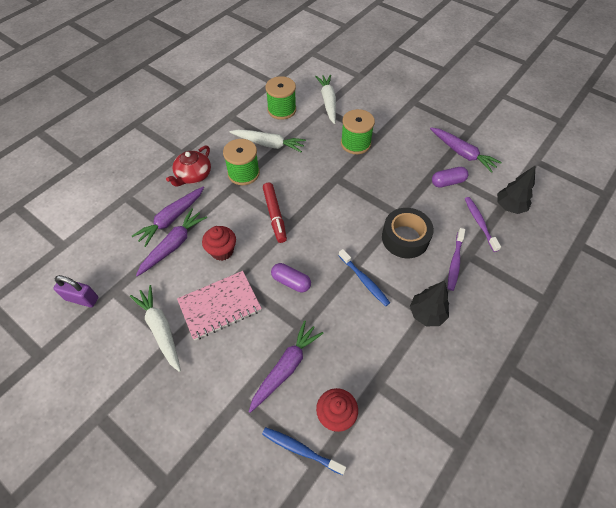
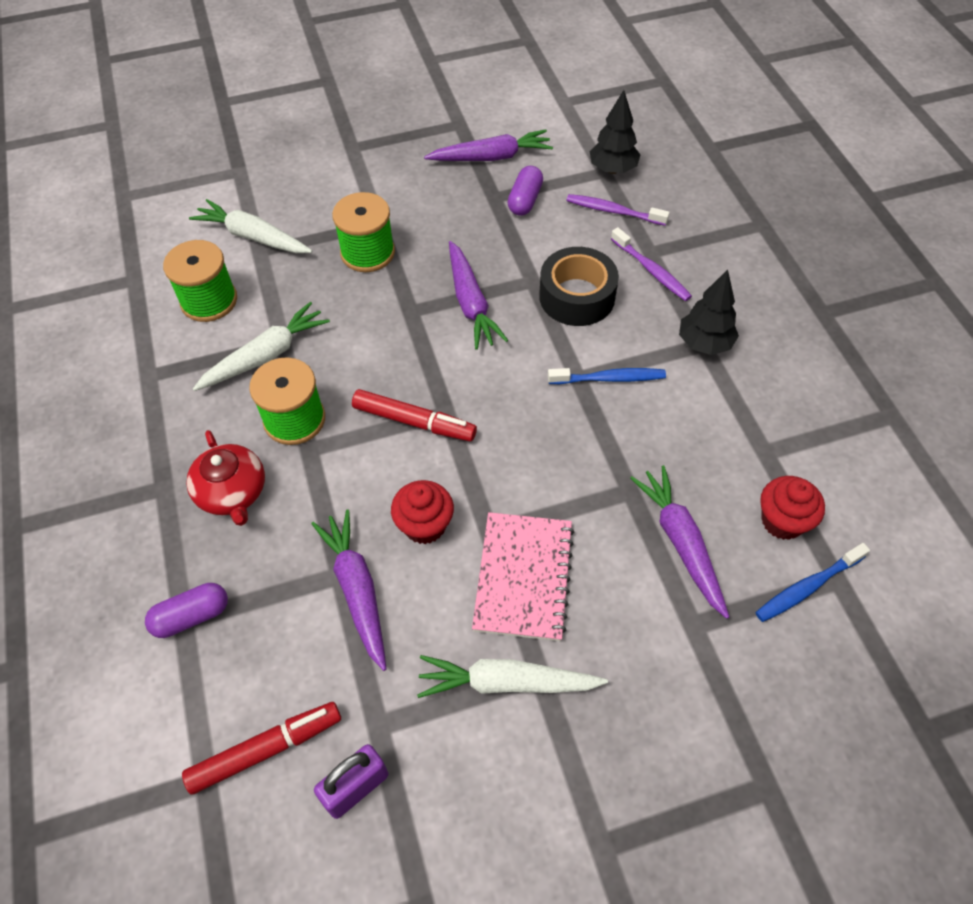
camera: 55 degrees left, 0 degrees up
(84, 257) = (266, 749): none -> red marker
(171, 219) = (299, 568): purple carrot -> purple carrot (471, 303)
(291, 282) = (548, 464): purple capsule -> purple capsule (191, 616)

